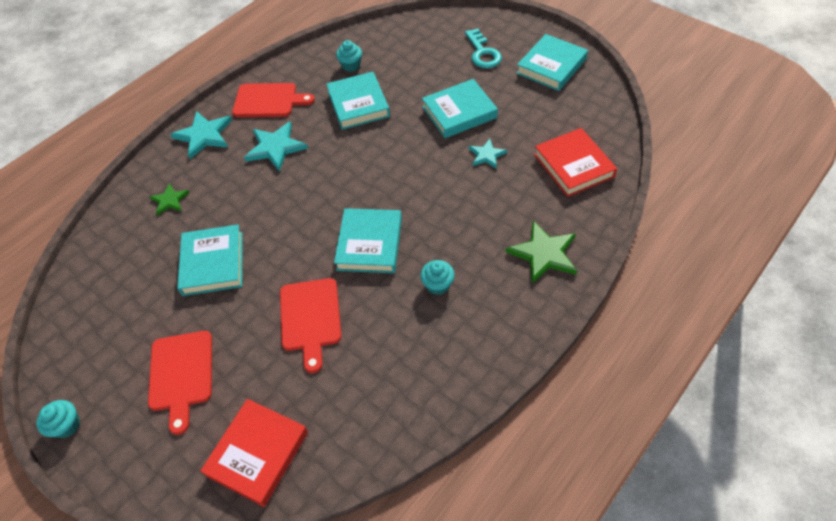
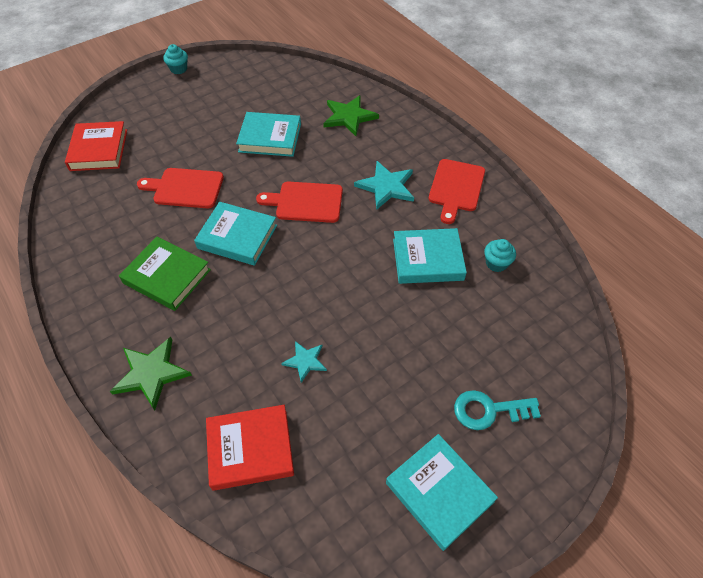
camera: 100 degrees right, 0 degrees up
(169, 200) = (349, 117): green star -> green star, size x1.68
(181, 374) = (182, 117): red cutting board -> red cutting board (306, 202)
(204, 135) = (420, 140): turquoise star -> none
(258, 453) = (99, 150): red book -> red book turned 45 degrees clockwise
(438, 285) = (167, 276): turquoise cupcake -> green book
(459, 112) = (383, 352): turquoise book -> none

